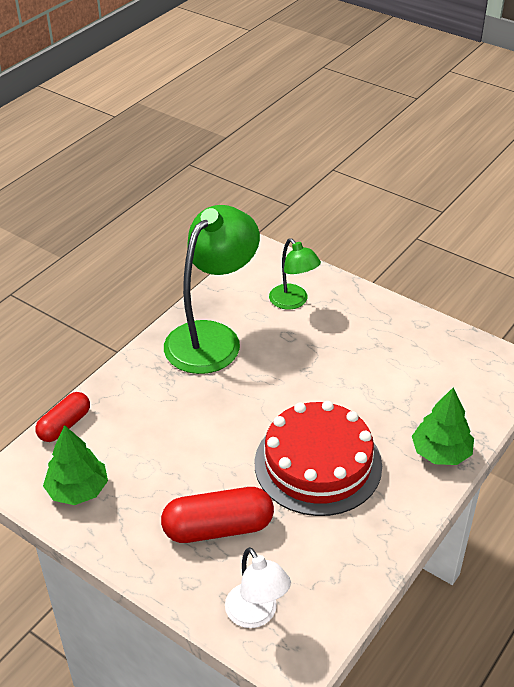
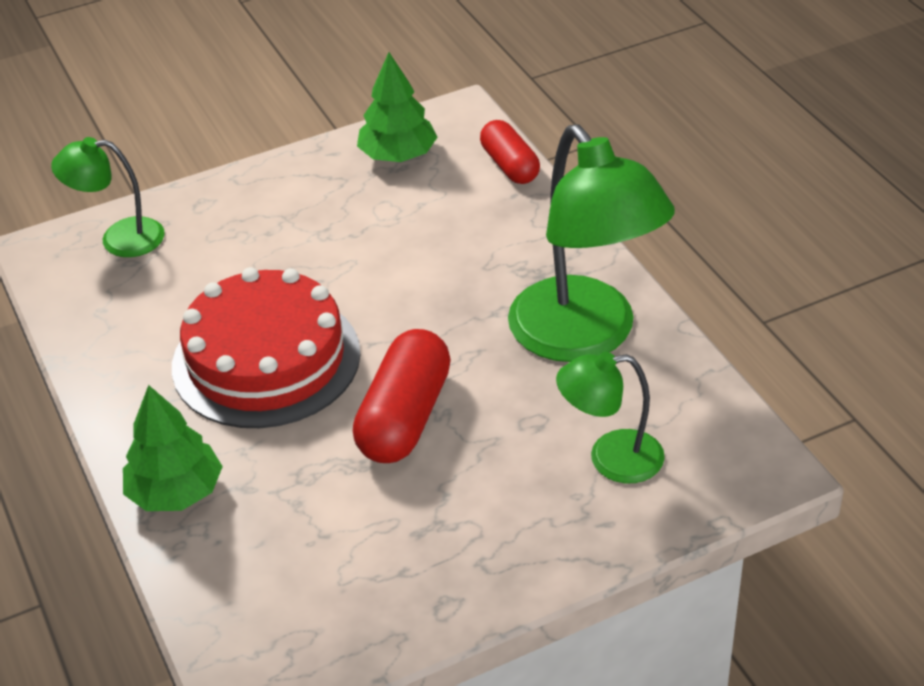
camera: 120 degrees right, 0 degrees up
(218, 528) = (250, 244): red capsule -> red capsule (404, 417)
(256, 614) = (119, 239): white lamp -> green lamp

